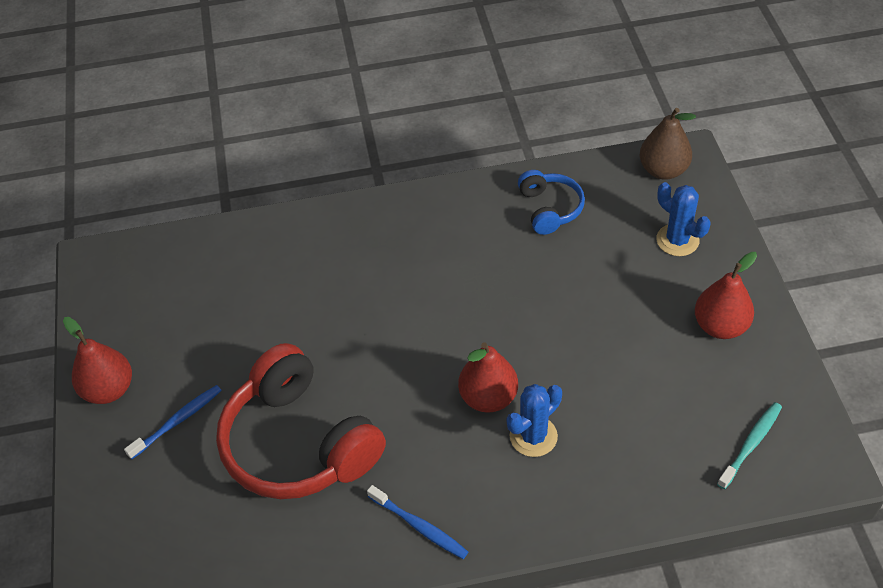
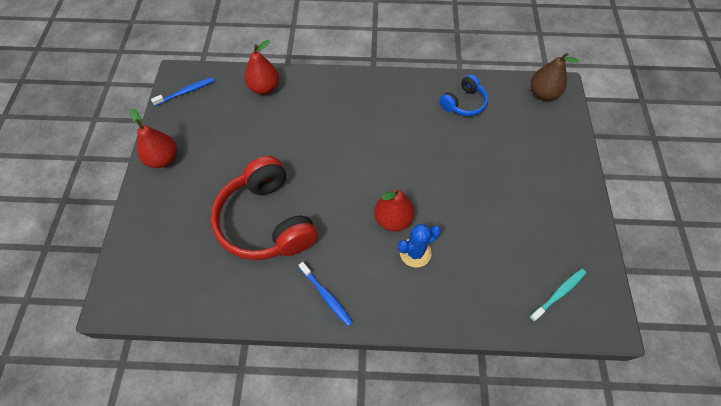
camera: 10 degrees right, 10 degrees up
(177, 421) = (197, 189): blue toothbrush -> blue toothbrush (185, 92)
(550, 209) = (463, 103): blue headphones -> blue headphones turned 45 degrees clockwise
(677, 240) = (541, 142): blue cactus -> none
(720, 326) = (556, 206): red pear -> red pear (264, 88)

